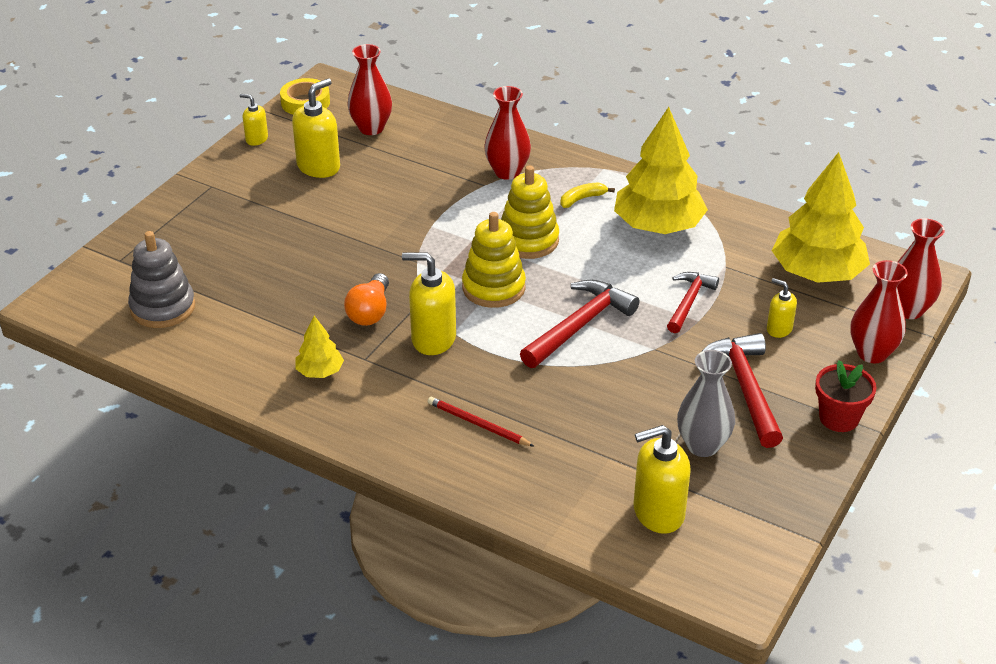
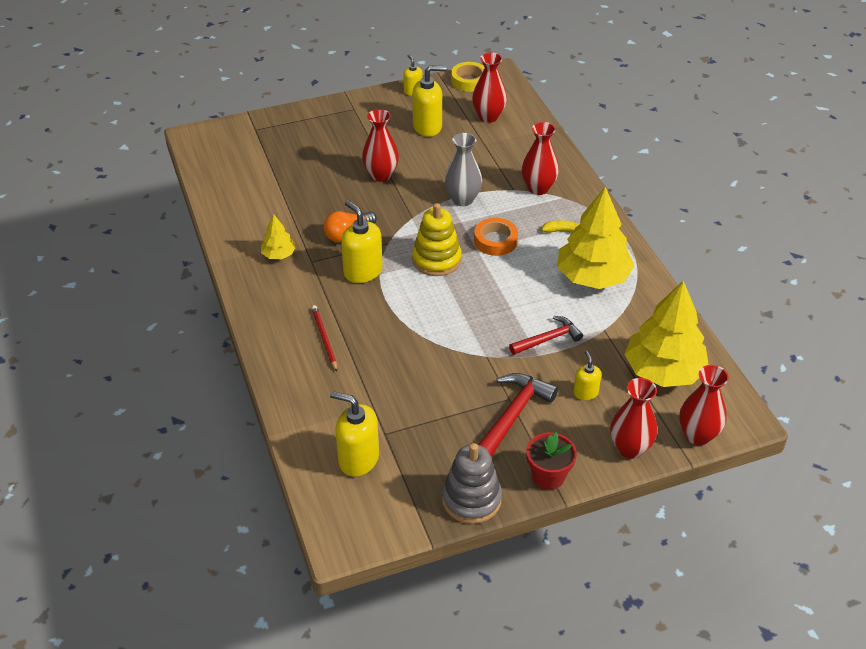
camera: 40 degrees right, 5 degrees up
(163, 307) = (244, 170): grey stacking toy -> grey stacking toy (471, 499)
(330, 237) = (381, 175): none -> red vase
(528, 240) = (495, 241): yellow stacking toy -> orange tape
(580, 325) = (459, 314): red hammer -> none
(702, 445) = (437, 436): grey vase -> grey vase (462, 199)

